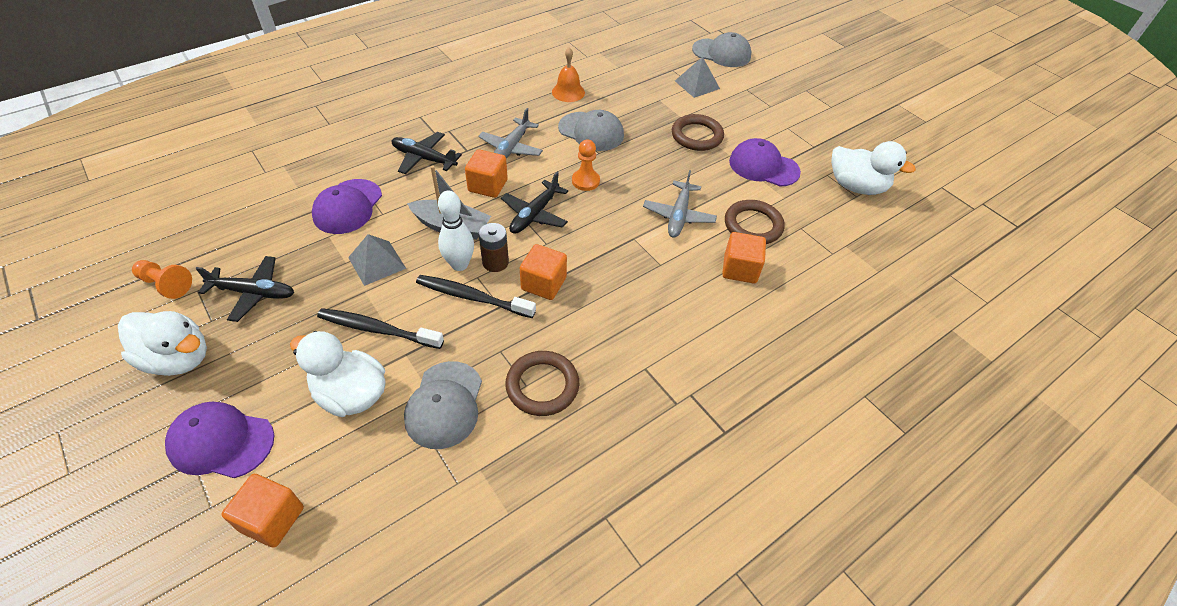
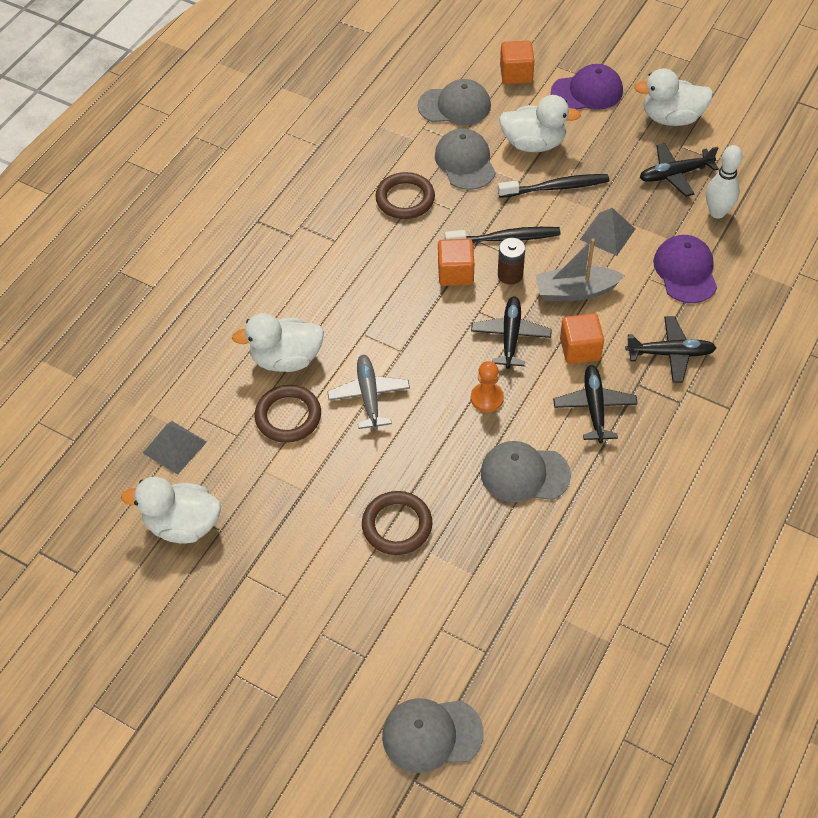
camera: 160 degrees right, 5 degrees up
(166, 284) = (745, 154): orange pawn -> none
(393, 500) = (454, 106): none -> grey cap
(459, 264) = (538, 260): white bowling pin -> white bowling pin (717, 212)
(511, 148) = (594, 408): grey plane -> black plane
(568, 92) = (595, 532): orange bell -> none
(697, 84) = (437, 632): grey pyramid -> grey pyramid (174, 447)
(740, 269) = (286, 359): orange cube -> white duck
(763, 166) = (300, 509): purple cap -> none

